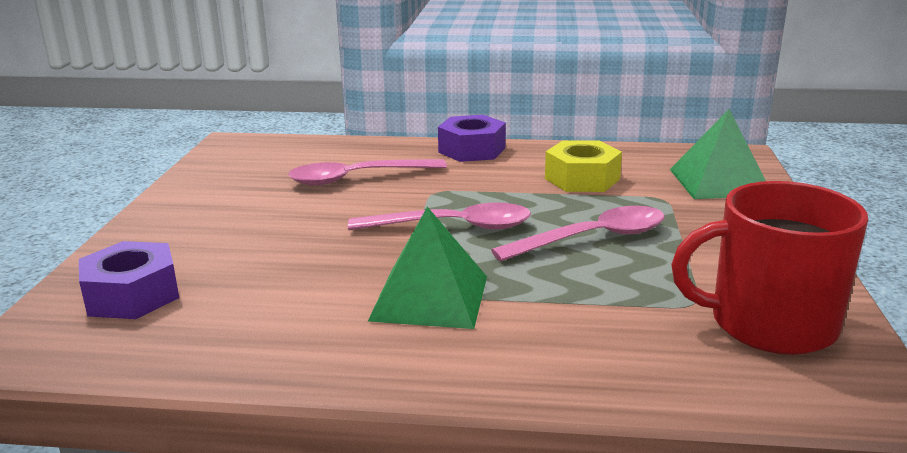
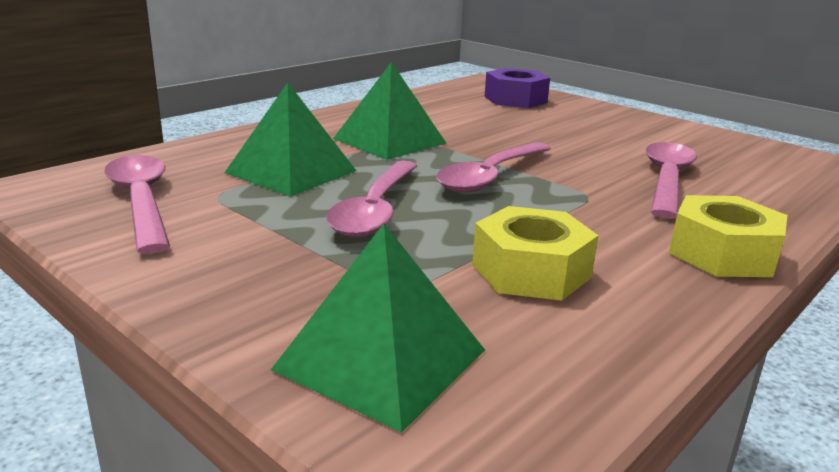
camera: 125 degrees right, 0 degrees up
(472, 150) = (722, 253): purple nut -> yellow nut
(593, 301) = (291, 171): none -> green pyramid
(769, 324) = (141, 201): red mug -> pink spoon

